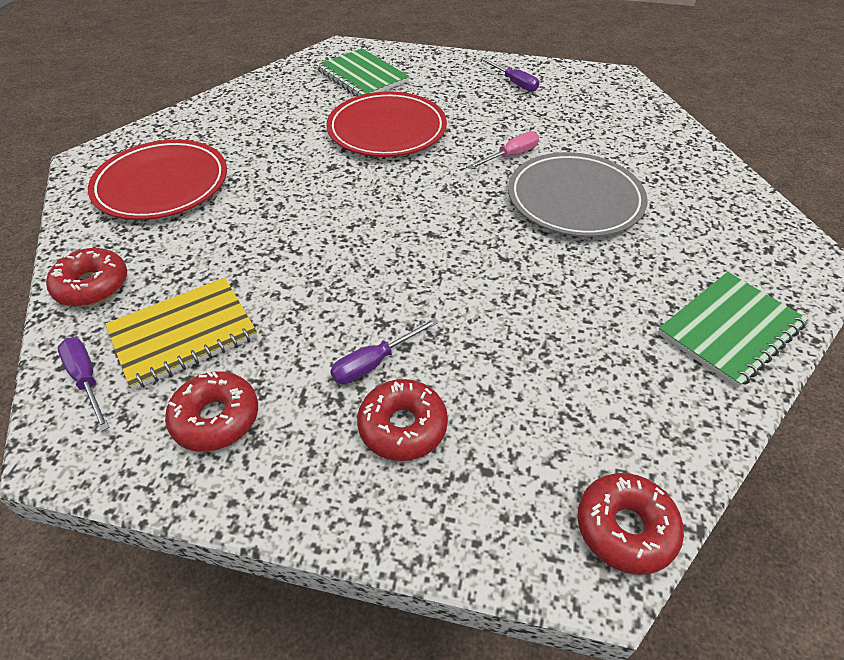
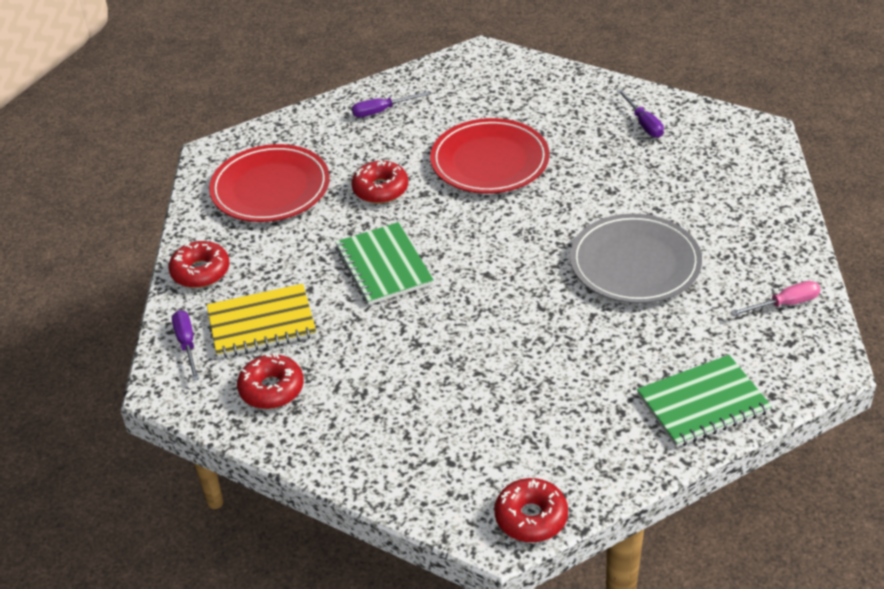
camera: 20 degrees right, 5 degrees down
(362, 76) = (489, 93): green notebook -> green notebook (384, 266)
(374, 362) = (398, 372): purple screwdriver -> purple screwdriver (381, 111)
(402, 427) = (402, 421): red donut -> red donut (380, 189)
(510, 156) = (597, 208): pink screwdriver -> pink screwdriver (785, 304)

